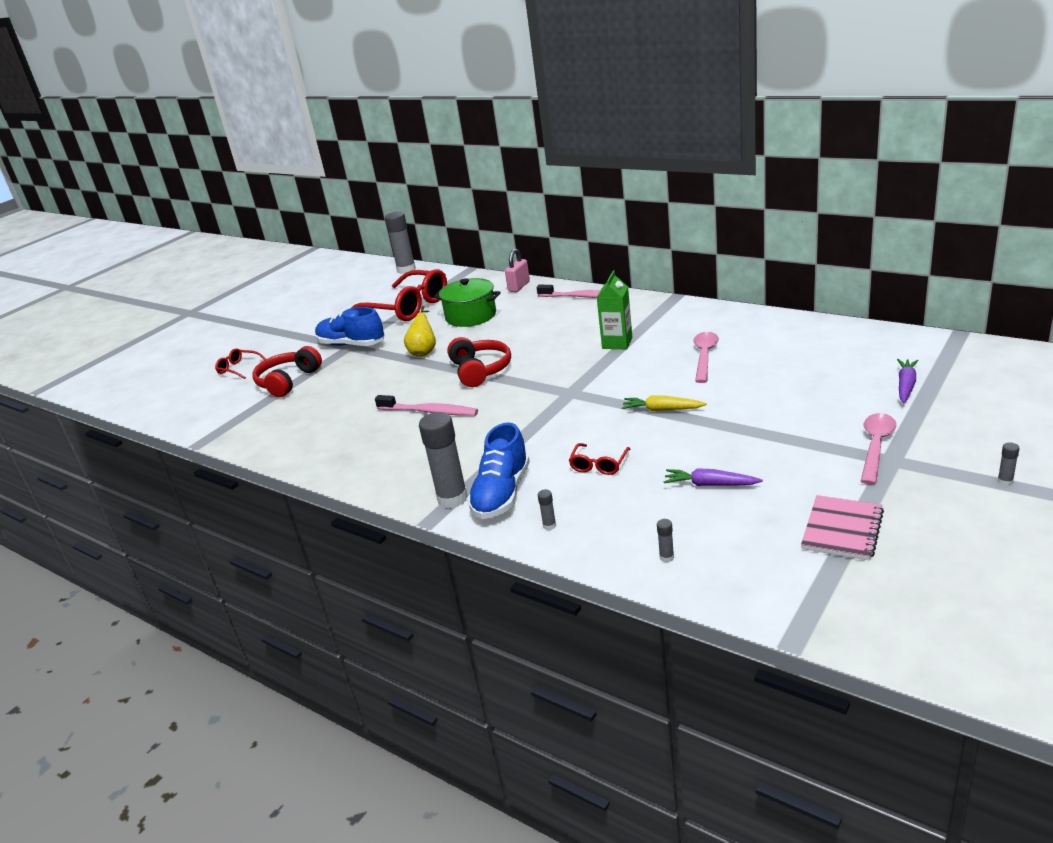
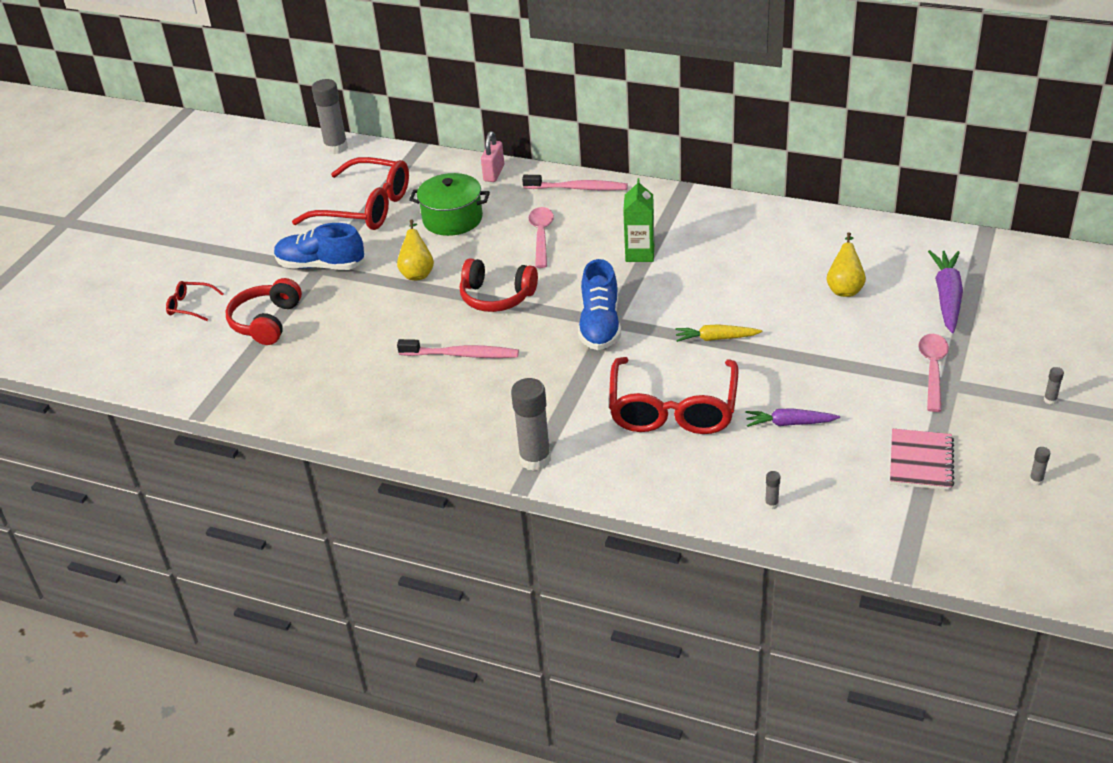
camera: 15 degrees left, 10 degrees up
(480, 370) = (497, 297): red headphones -> red headphones turned 135 degrees clockwise
(502, 494) = (585, 450): blue shoe -> blue shoe (600, 325)
(549, 525) = (648, 481): grey glue stick -> grey glue stick (1036, 480)
(599, 465) = (673, 409): red glasses -> red glasses, size x2.29
(704, 356) = (740, 268): pink spoon -> pink spoon (541, 236)
(801, 375) = (845, 288): none -> yellow pear
(905, 385) = (947, 297): purple carrot -> purple carrot, size x1.56

